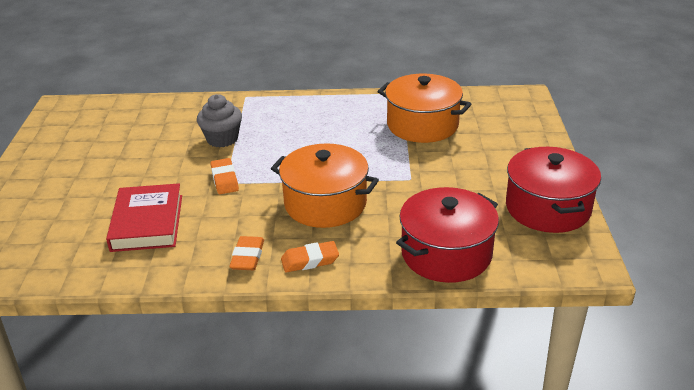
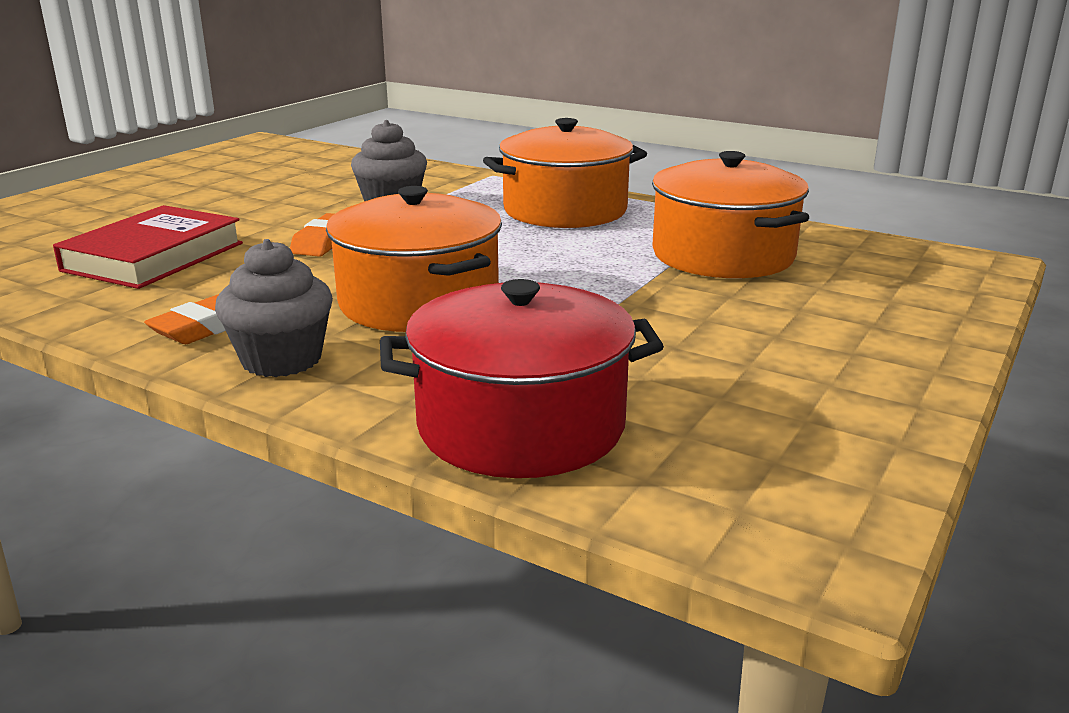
camera: 30 degrees right, 10 degrees down
(310, 260) = (281, 359): orange eraser -> grey cupcake
(317, 115) = (565, 210): none -> orange pot
(548, 208) = (834, 423): red pot -> none

